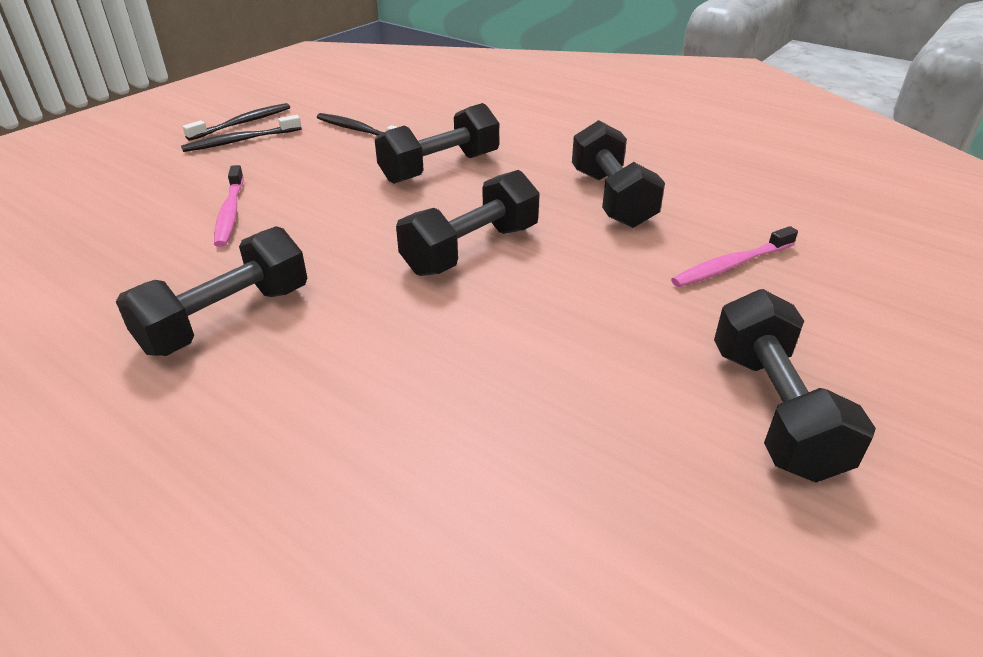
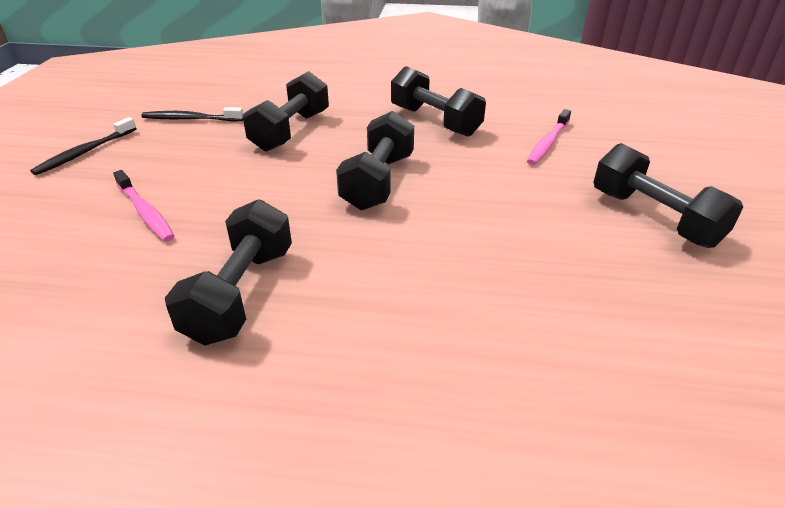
camera: 30 degrees left, 0 degrees up
(243, 123) = (70, 137): black toothbrush -> none

